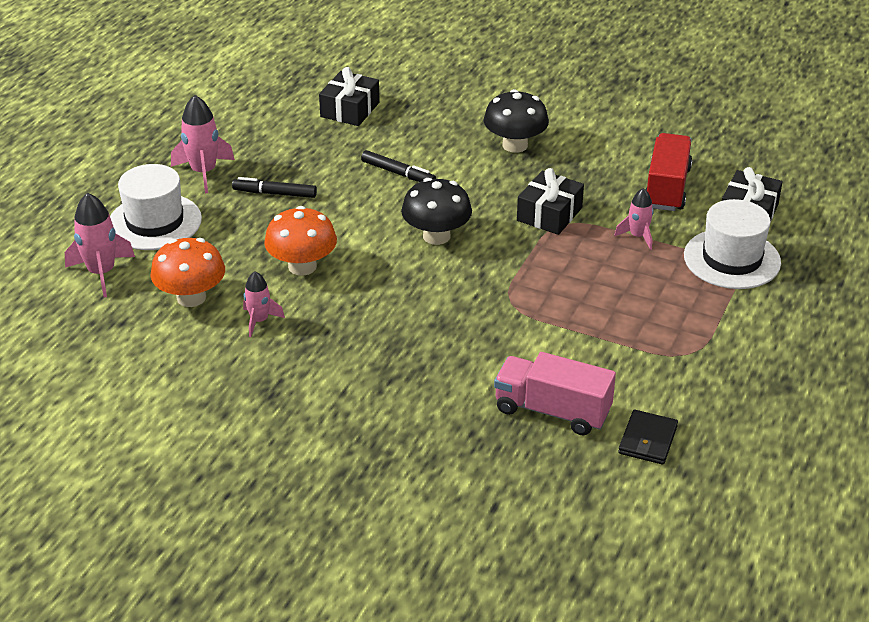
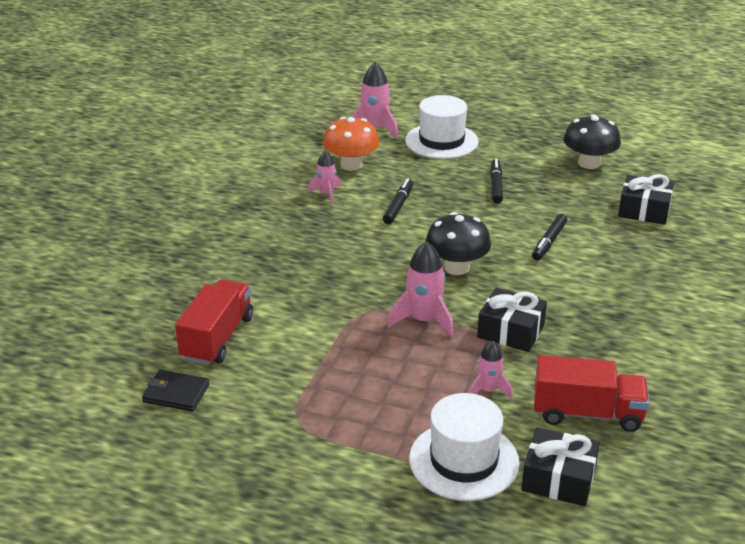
camera: 85 degrees right, 5 degrees down
(204, 172) = (515, 153): pink rocket -> pink rocket (424, 320)
(302, 266) = (398, 206): orange mushroom -> black marker
(515, 145) = (627, 306): black mushroom -> black mushroom (589, 163)
(552, 411) = (217, 338): pink truck -> red truck

